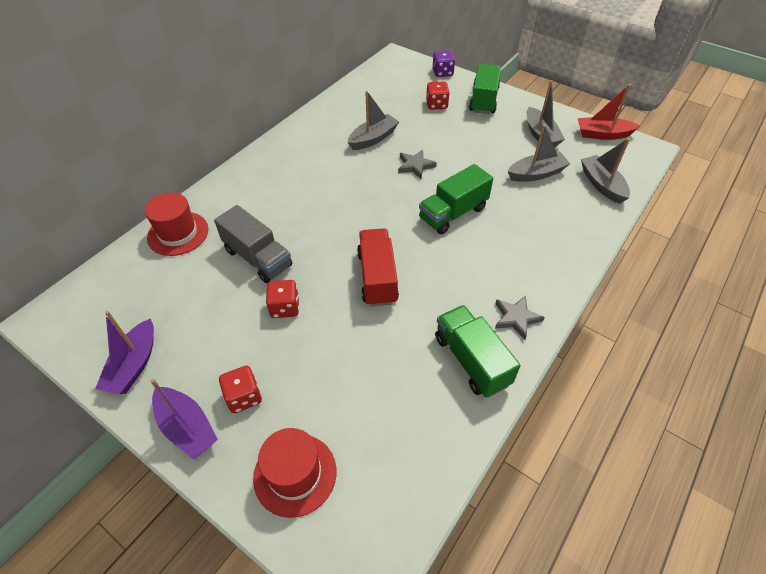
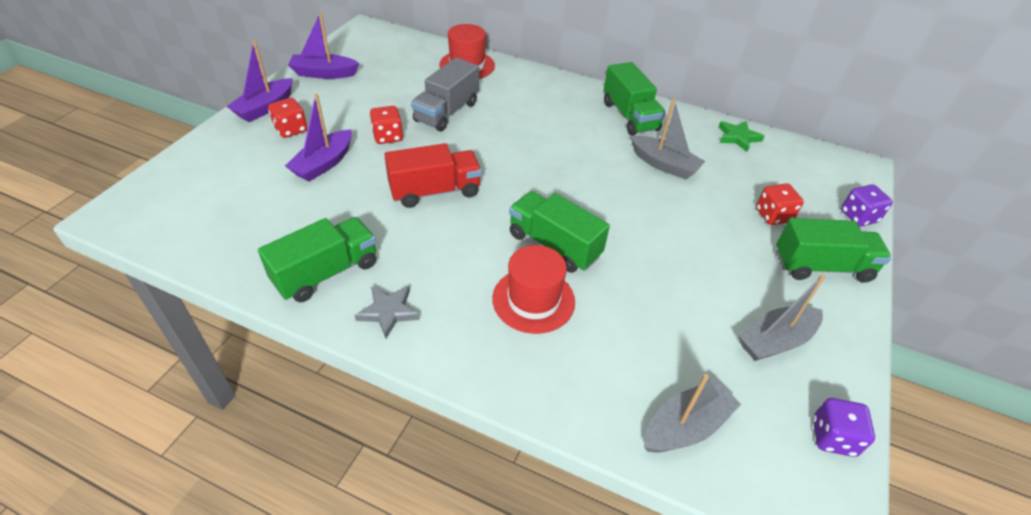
camera: 75 degrees right, 5 degrees down
(295, 474) = (214, 167): red hat -> red hat (533, 300)
(306, 142) = (629, 116): none -> green truck
(316, 363) = (324, 164): none -> purple boat
(350, 96) = (738, 137): none -> green star
(415, 166) = (630, 205): grey star -> none
(536, 174) = (672, 334): grey boat -> none
(602, 134) = (833, 437): red boat -> purple dice

